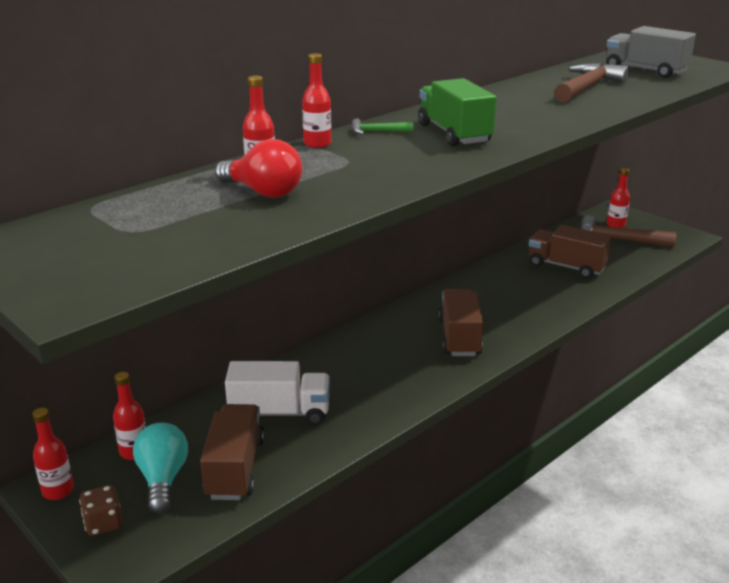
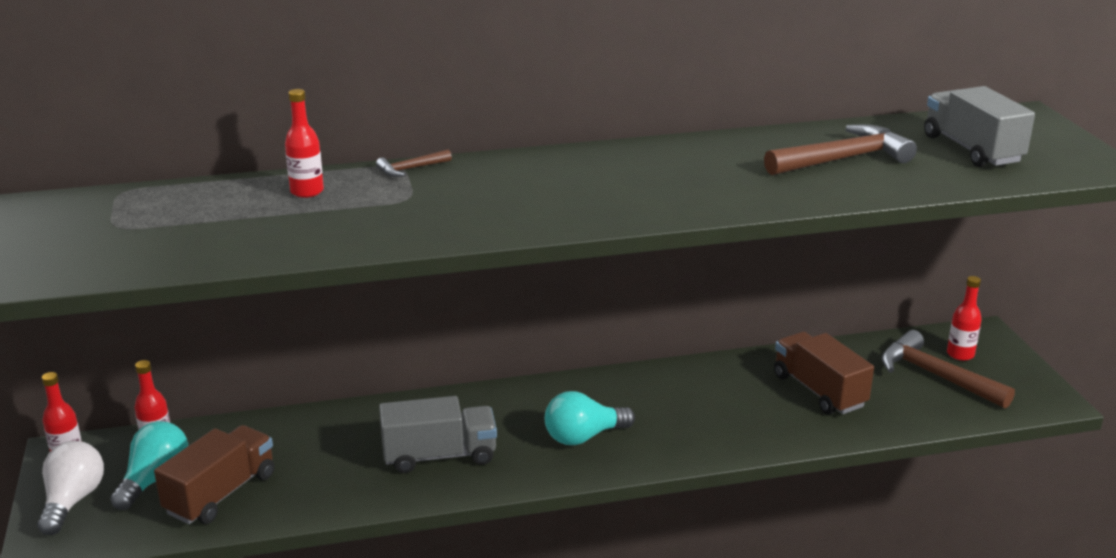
camera: 30 degrees right, 0 degrees up
(103, 523) = (72, 501): brown dice -> white light bulb
(263, 192) = (277, 214): red light bulb -> none
(280, 413) = (315, 454): white truck -> none
(317, 144) = (411, 169): red bottle -> brown hammer
(376, 382) = (439, 456): none -> grey truck
(377, 132) = (493, 167): green hammer -> none
(454, 134) = (569, 189): green truck -> none
(459, 337) = (583, 437): brown truck -> turquoise light bulb

